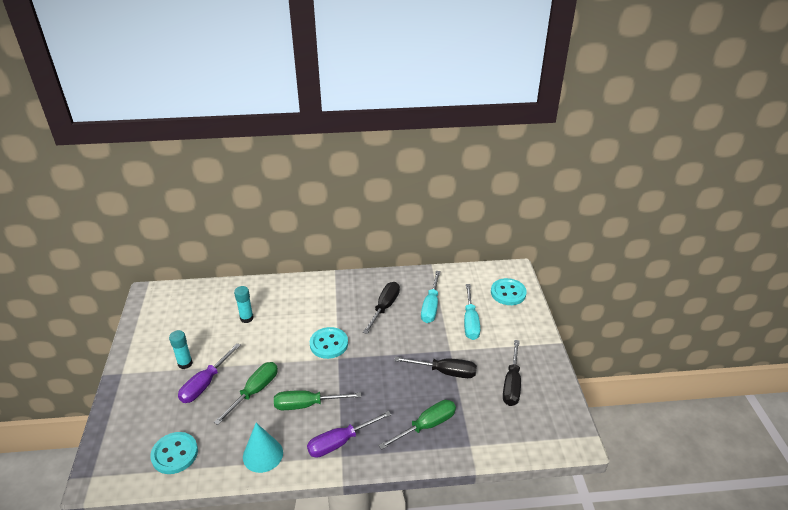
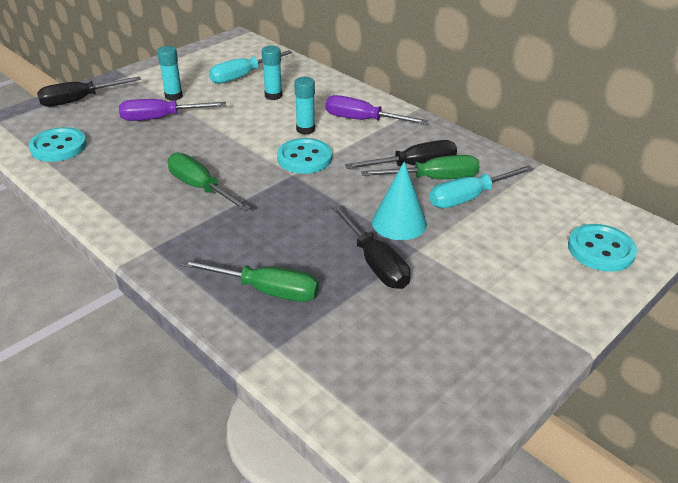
camera: 50 degrees right, 0 degrees up
(255, 391) = (182, 148): green screwdriver -> green screwdriver (434, 179)
(263, 454) = (104, 195): turquoise cone -> turquoise cone (399, 223)
(301, 326) = (305, 129): none -> turquoise glue stick
(340, 442) = (171, 236): purple screwdriver -> purple screwdriver (362, 120)
(470, 322) = (492, 242): turquoise screwdriver -> turquoise screwdriver (242, 76)
(512, 384) = (434, 336): black screwdriver -> black screwdriver (79, 100)

